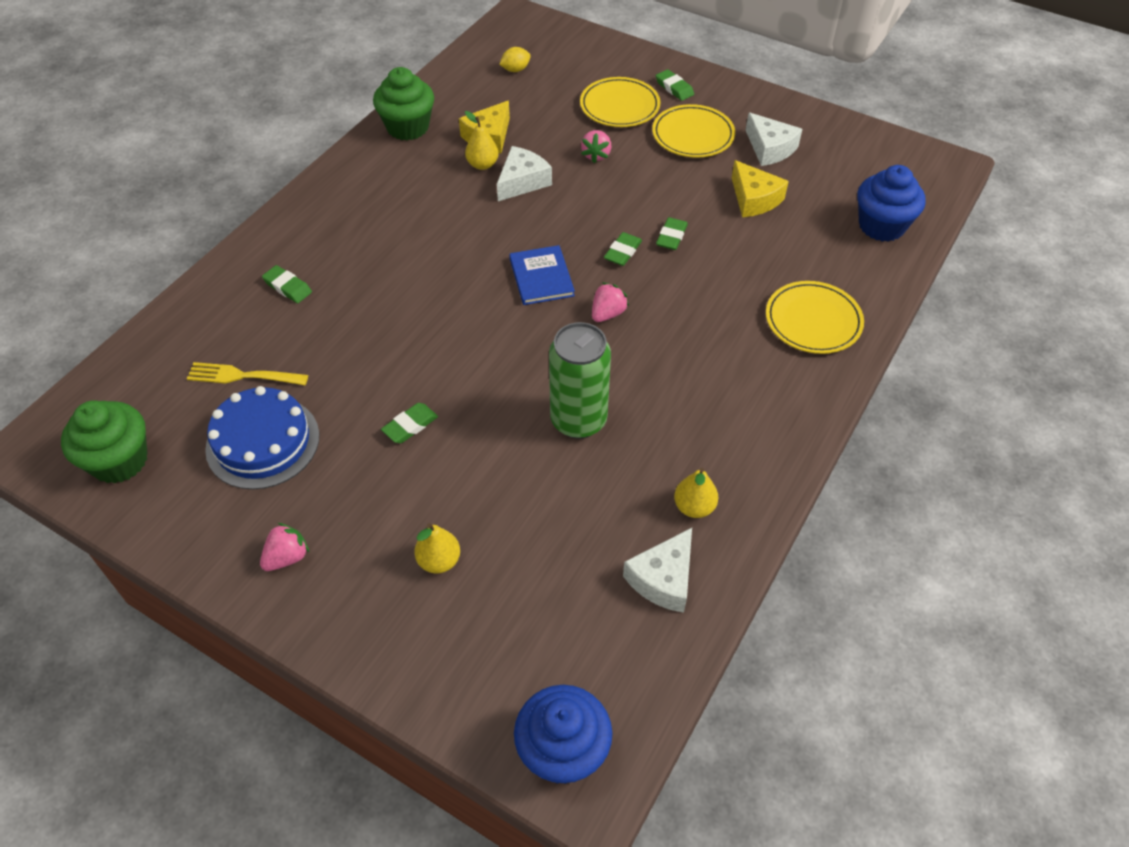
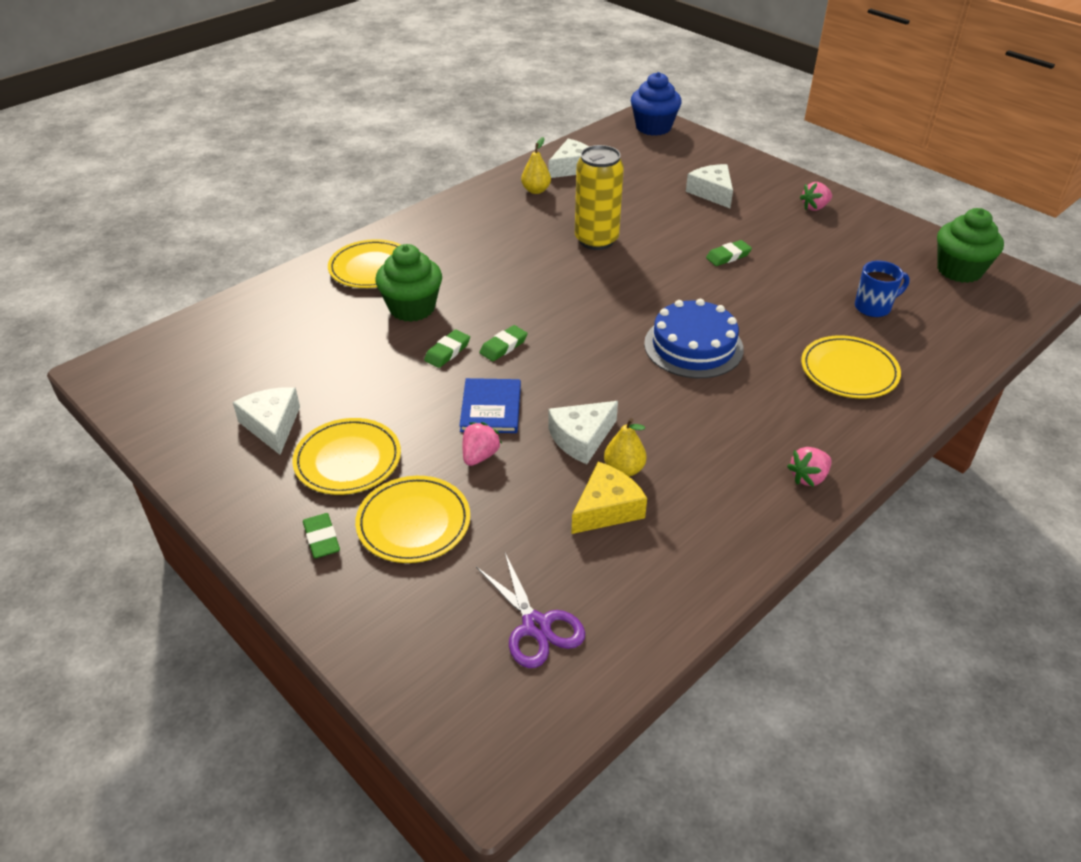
camera: 165 degrees left, 10 degrees down
(243, 376) = (874, 307): yellow fork -> blue mug
(263, 442) = (846, 264): blue cake -> blue cake (693, 346)
(287, 287) = (849, 371): green eraser -> yellow plate
(408, 127) = (716, 547): green cupcake -> green cupcake (412, 308)
(439, 561) = (712, 192): yellow pear -> white cheese
(515, 70) = (536, 626): yellow lemon -> purple scissors
(541, 277) = (592, 338): blue book -> blue book (491, 408)
(578, 420) = (596, 240): green can -> yellow can
(607, 314) = (542, 300): pink strawberry -> pink strawberry (808, 477)
(754, 199) = (337, 373): yellow cheese -> none
(881, 226) = (238, 326): blue cupcake -> none

